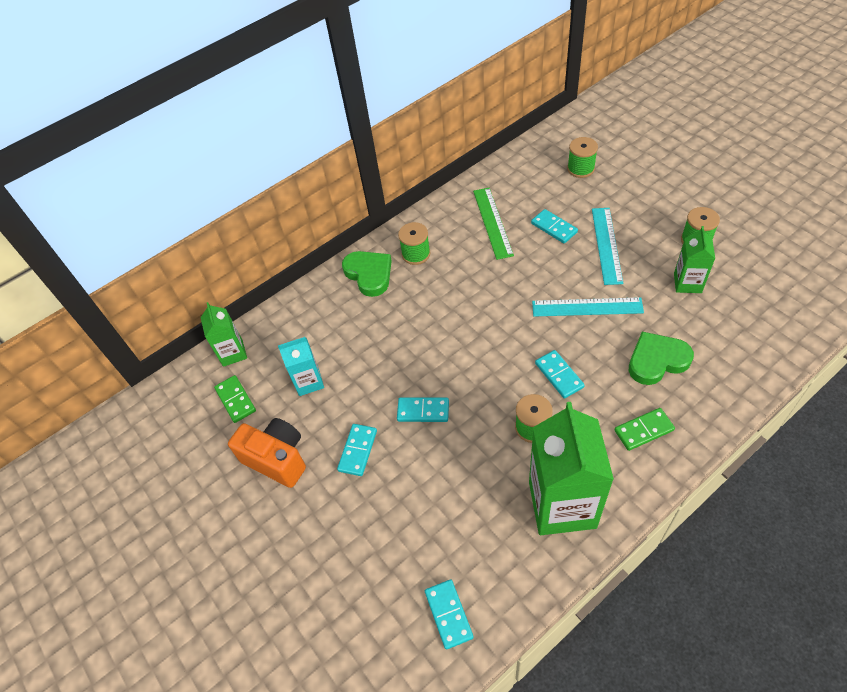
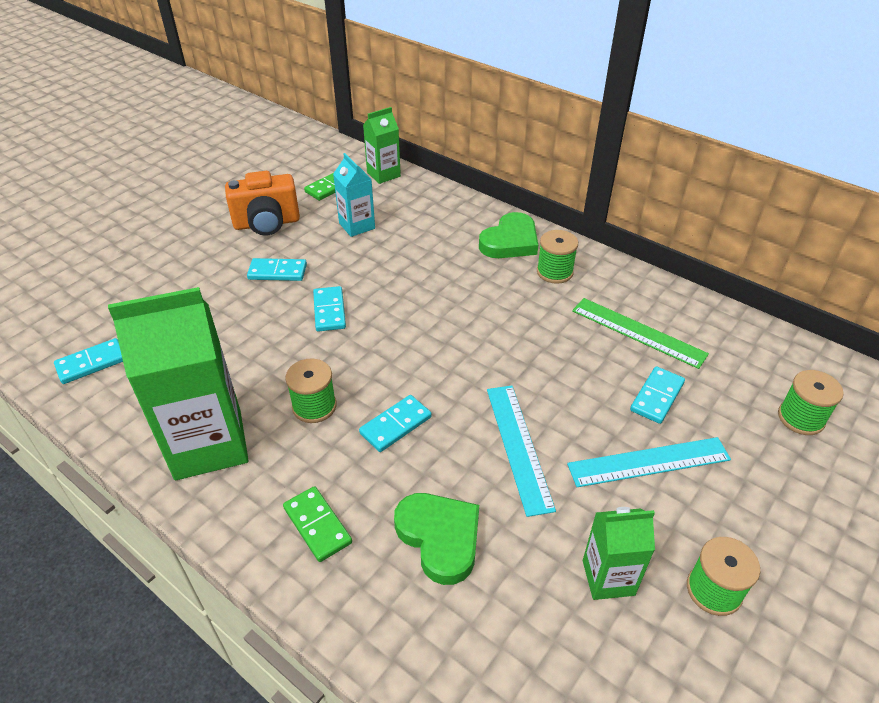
camera: 70 degrees right, 10 degrees down
(277, 459) = (267, 223): orange camera -> orange camera turned 60 degrees clockwise
(492, 222) = (638, 332): green ruler -> green ruler turned 60 degrees clockwise

